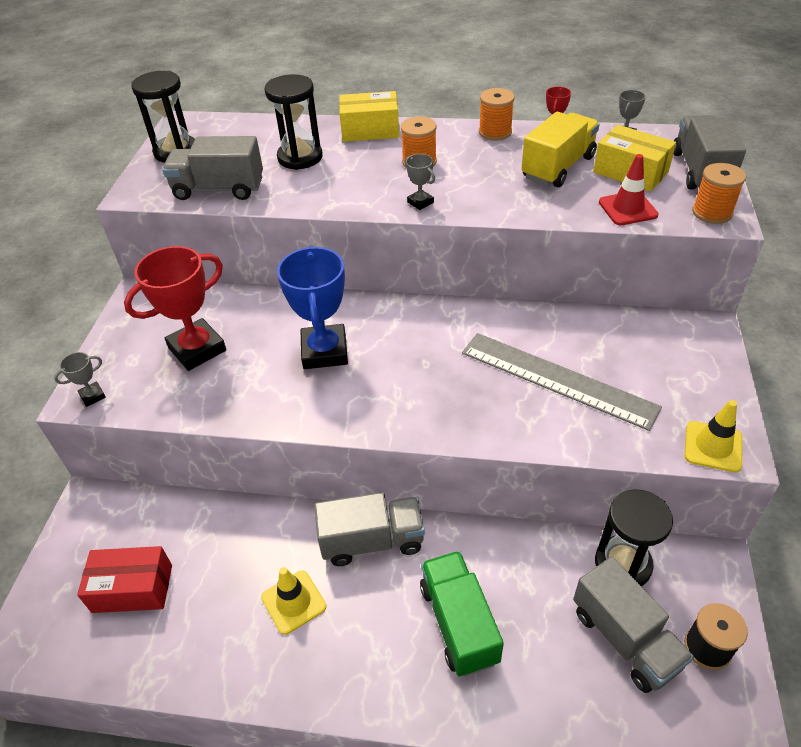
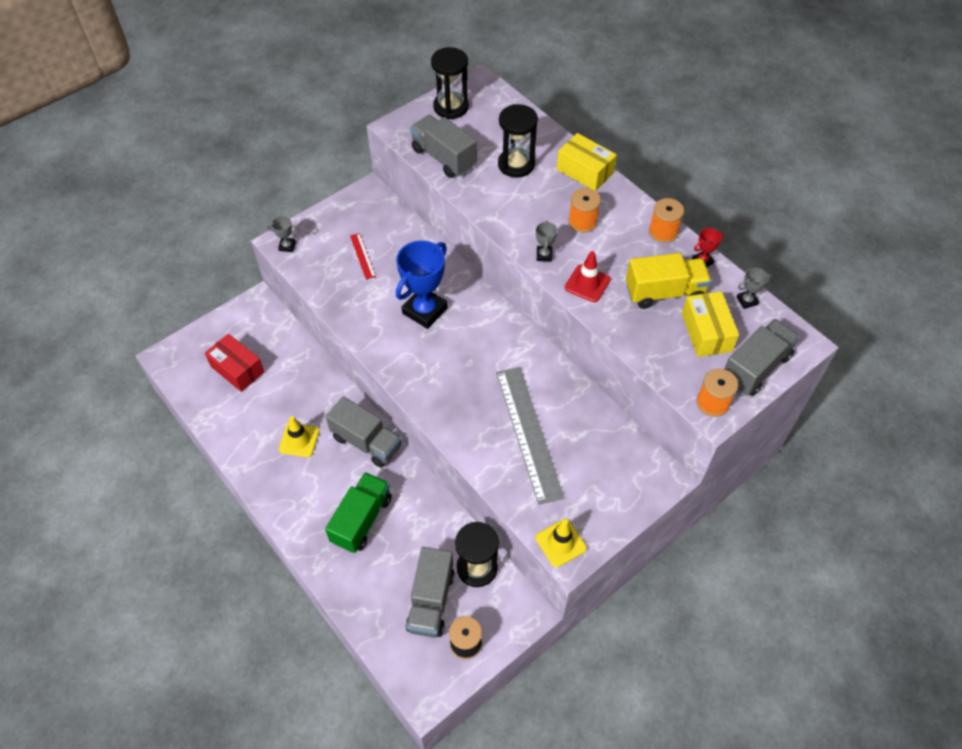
camera: 40 degrees right, 10 degrees up
(197, 349) = (362, 256): red trophy -> red ruler
(627, 209) = (663, 357): red traffic cone -> red traffic cone (587, 283)

